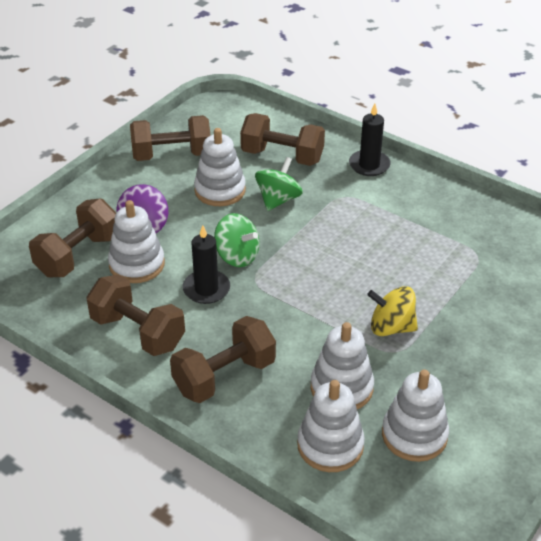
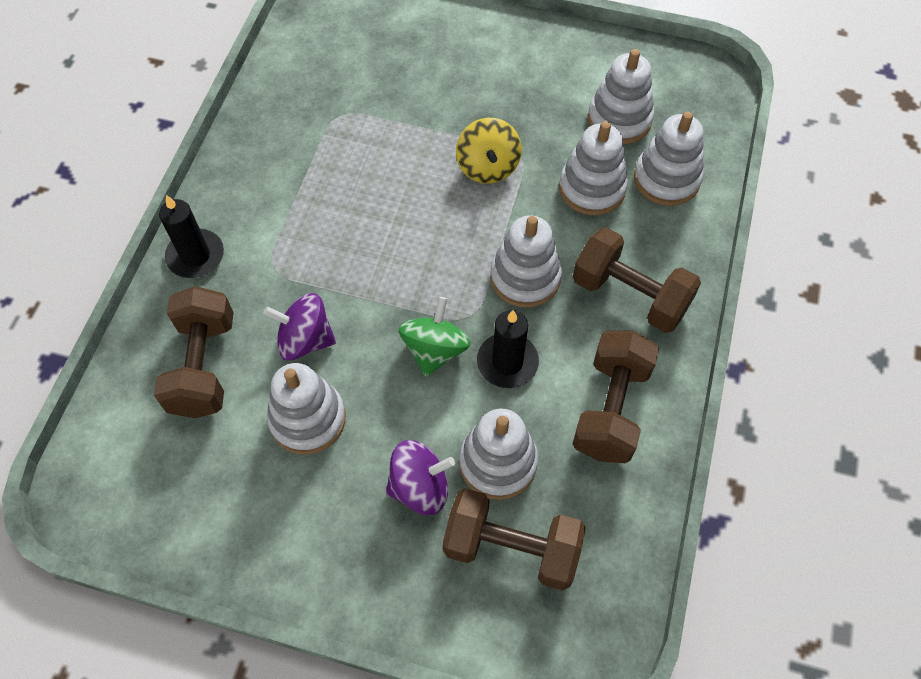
camera: 110 degrees left, 20 degrees up
(172, 155) = (241, 520): brown dumbbell -> none
(272, 319) = (525, 277): none -> white stacking toy
(278, 200) = (305, 340): green spinning top -> purple spinning top

